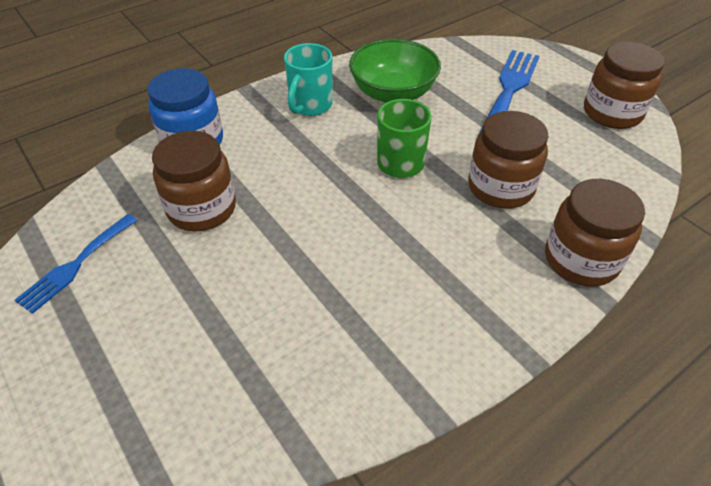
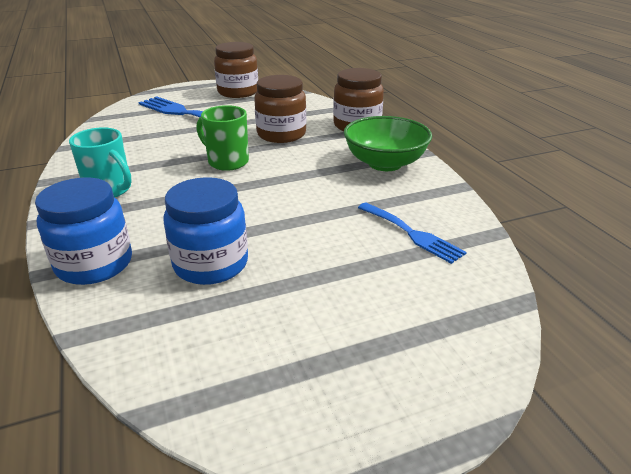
camera: 75 degrees left, 15 degrees down
(75, 265) = (242, 362): blue fork -> blue fork (412, 234)
(202, 209) = (211, 264): brown jar -> blue jar
(393, 93) = (137, 152): green bowl -> green bowl (385, 163)

